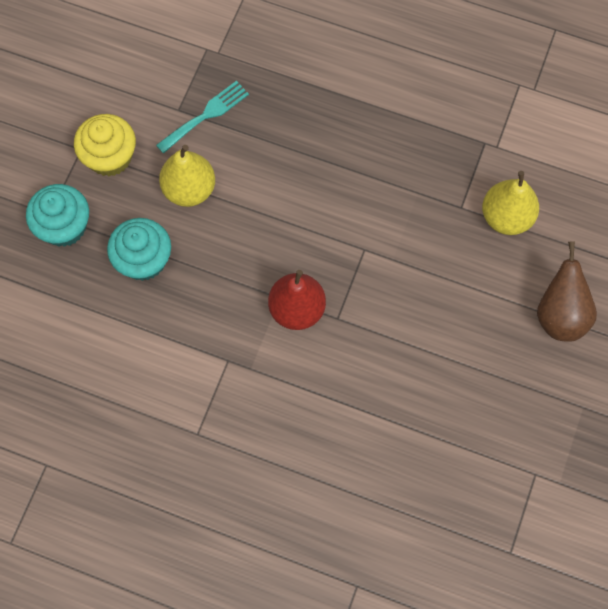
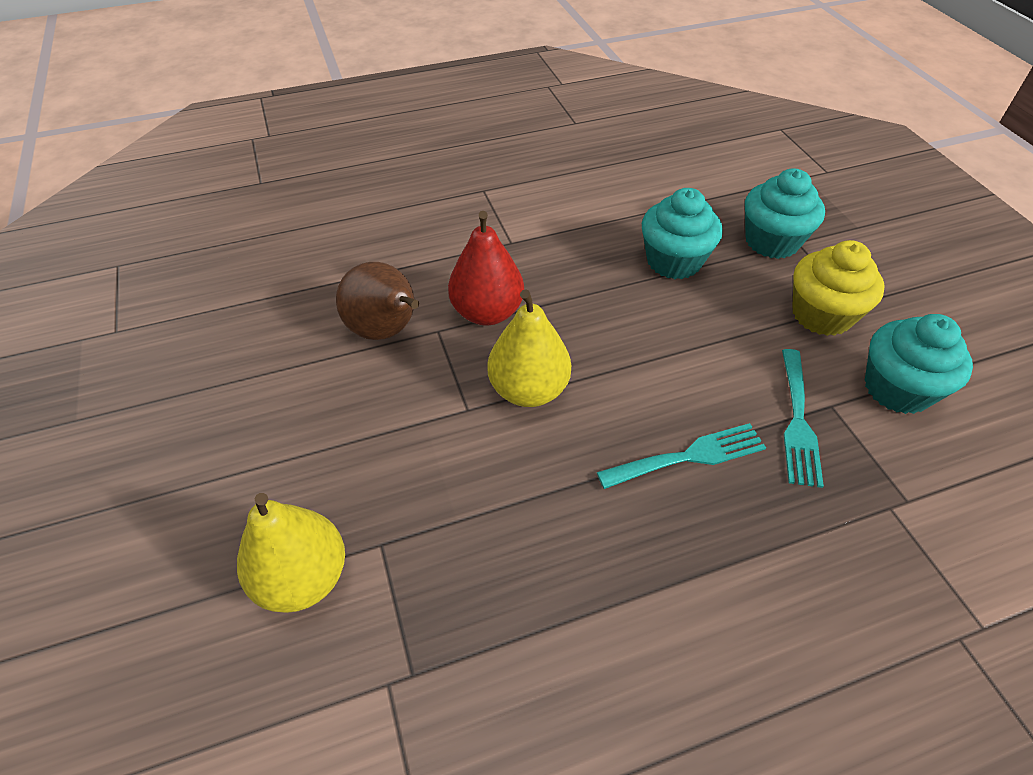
camera: 140 degrees right, 20 degrees down
(134, 92) = (897, 389): none -> turquoise cupcake
(189, 189) = (713, 339): yellow pear -> yellow pear (528, 390)
(279, 140) = (688, 456): none -> turquoise fork
(560, 315) = (151, 500): brown pear -> brown pear (386, 331)

